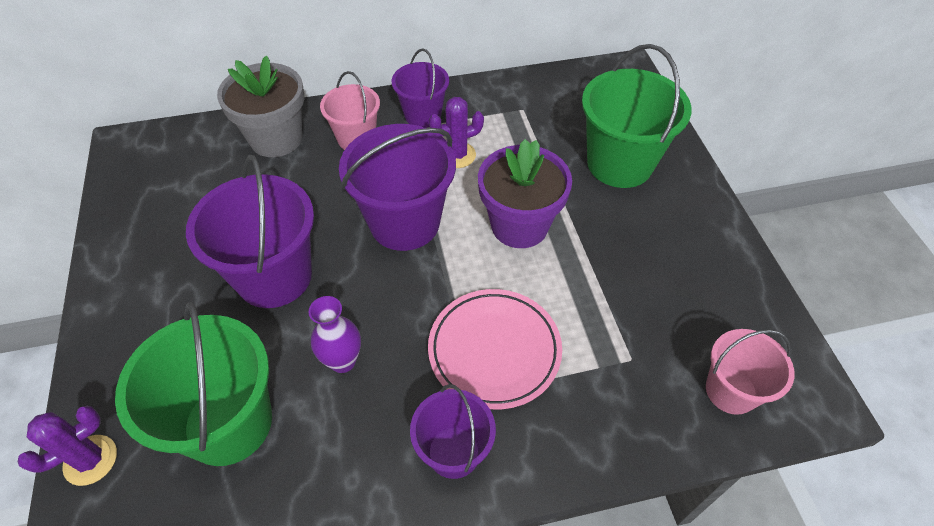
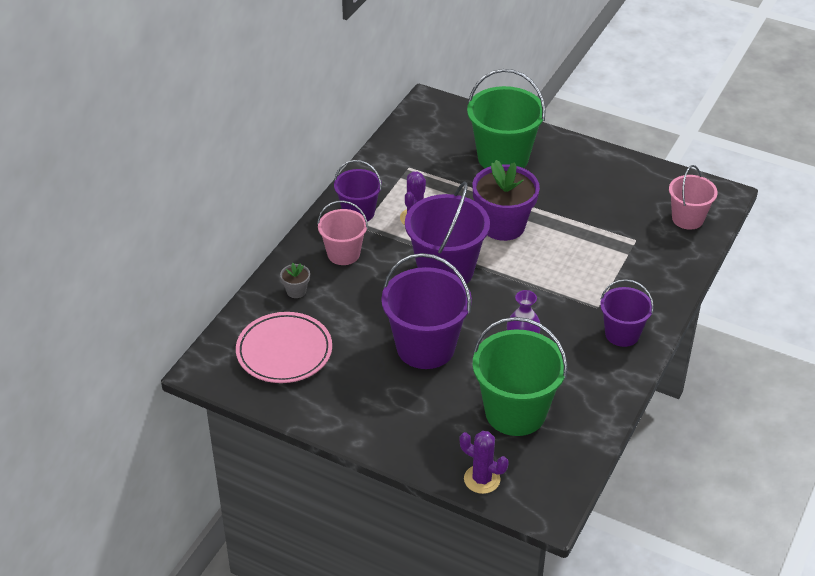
camera: 50 degrees left, 10 degrees down
(90, 460) = (482, 479): purple cactus -> purple cactus turned 60 degrees counterclockwise
(276, 139) = (296, 291): grey flower pot -> grey flower pot, size x0.43
(494, 350) = (578, 285): pink plate -> pink plate (284, 352)

